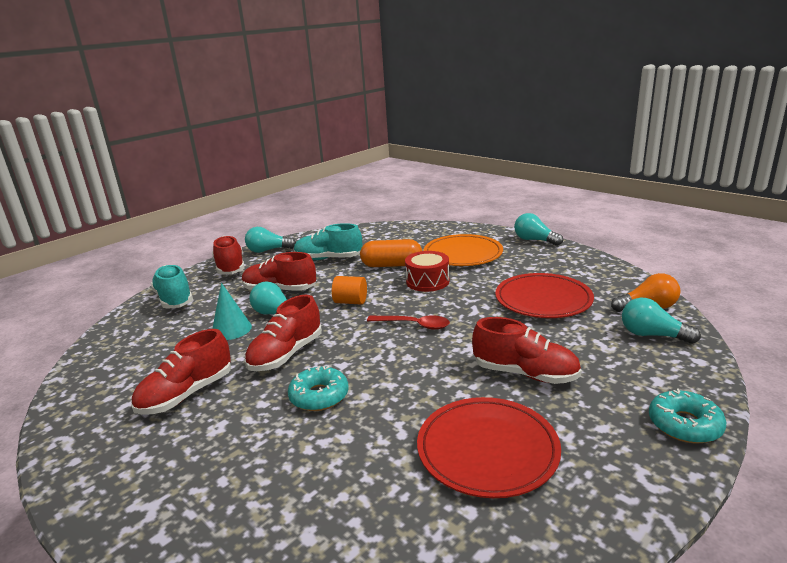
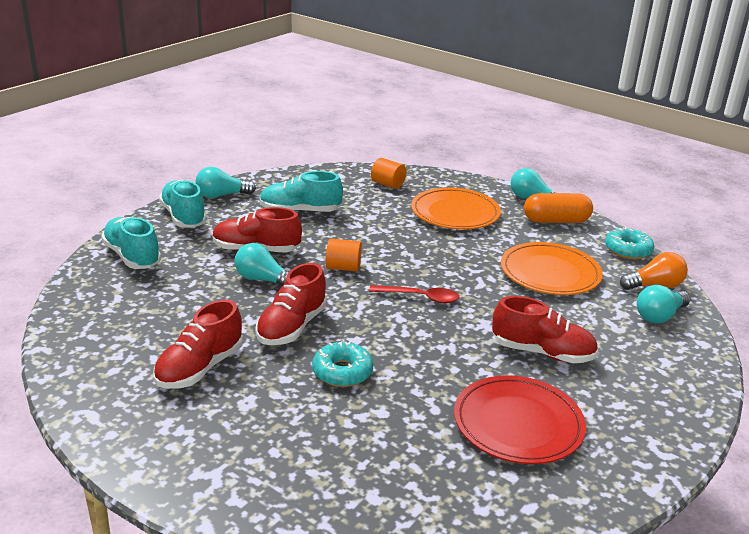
camera: 10 degrees left, 5 degrees up
(230, 267) = (183, 217): red shoe -> turquoise shoe
(231, 329) = (218, 296): turquoise cone -> none
(391, 265) = (377, 223): orange capsule -> orange capsule (556, 221)
(409, 235) = (388, 184): none -> orange cylinder
(427, 281) = (423, 246): red drum -> none
(543, 300) = (550, 273): red plate -> orange plate
(652, 335) = (659, 316): turquoise light bulb -> turquoise light bulb turned 60 degrees counterclockwise
(684, 425) = (689, 402): turquoise donut -> turquoise donut (628, 250)

